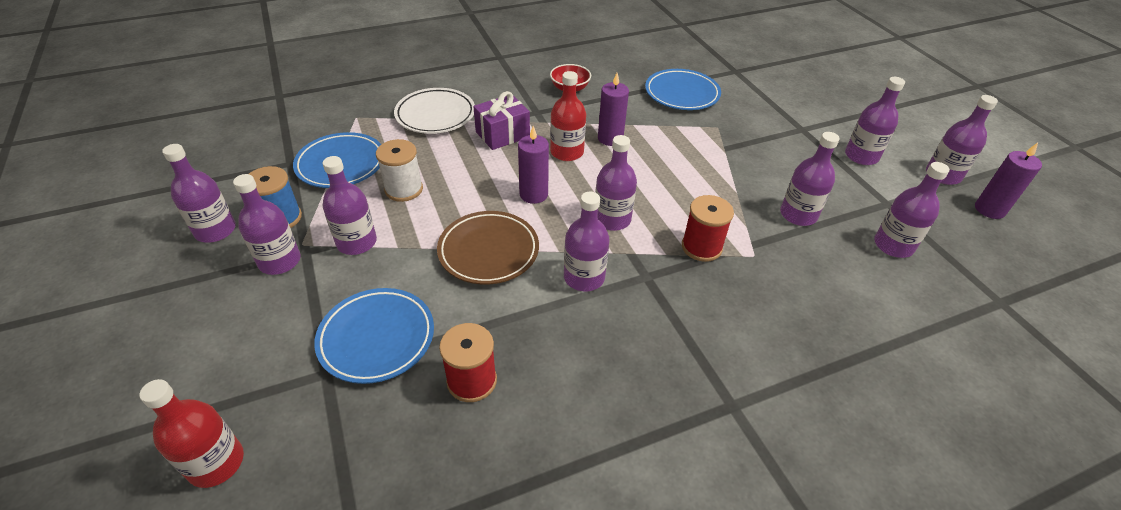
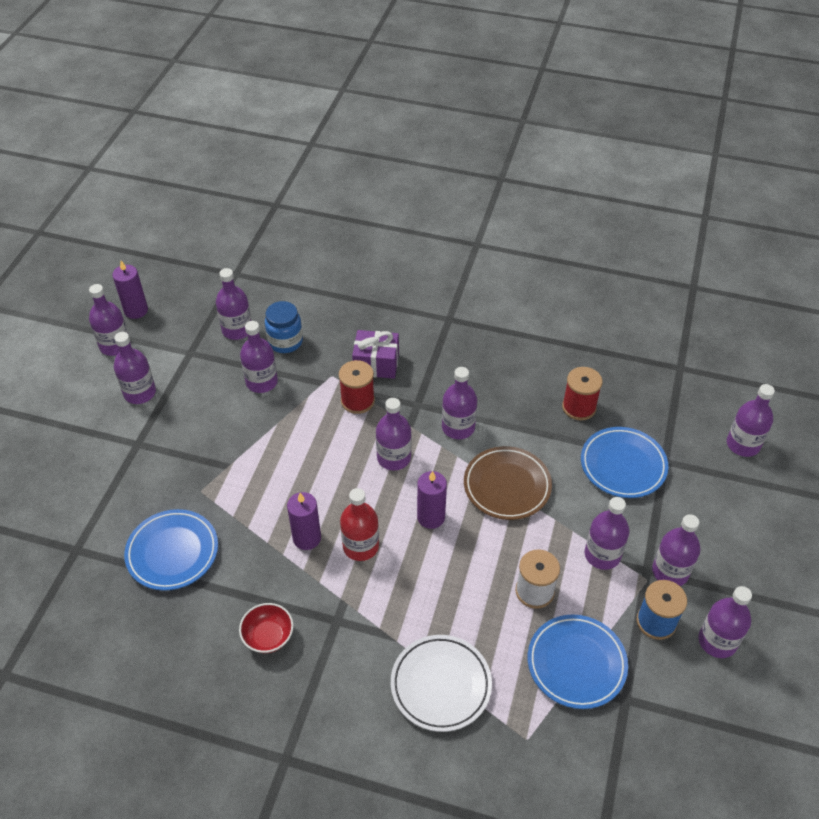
camera: 140 degrees left, 5 degrees up
(216, 463) = (743, 444): red bottle -> purple bottle
(502, 134) = (397, 608): purple gift -> purple gift (376, 364)
(839, 261) = (285, 342): none -> blue jar

